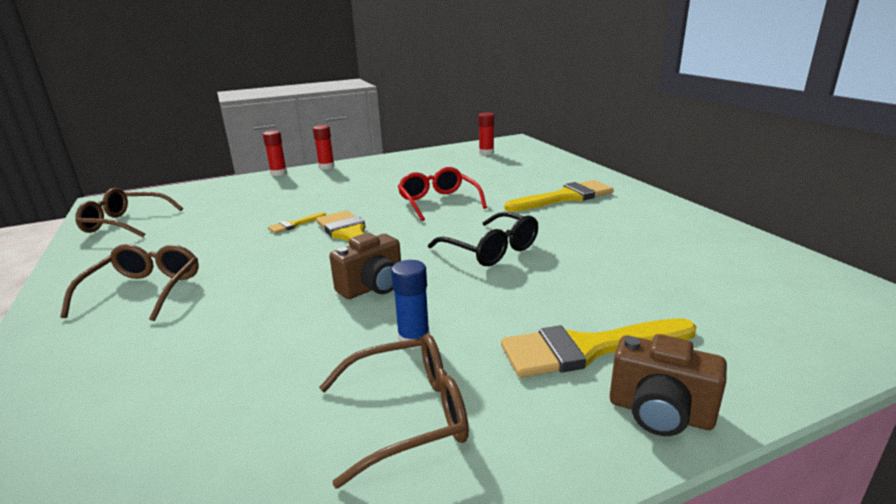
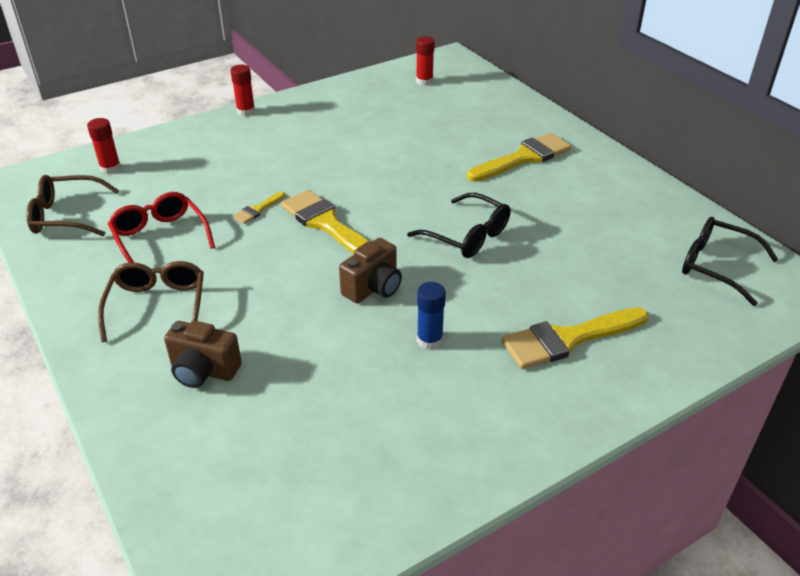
camera: 10 degrees left, 15 degrees up
(278, 173) = (194, 125): red glue stick -> red glue stick (110, 168)
(406, 415) = (447, 406): brown glasses -> none
(438, 202) = (396, 170): red glasses -> red glasses (160, 238)
(659, 413) = (623, 388): brown camera -> brown camera (203, 371)
(784, 287) = (717, 267): none -> black glasses

